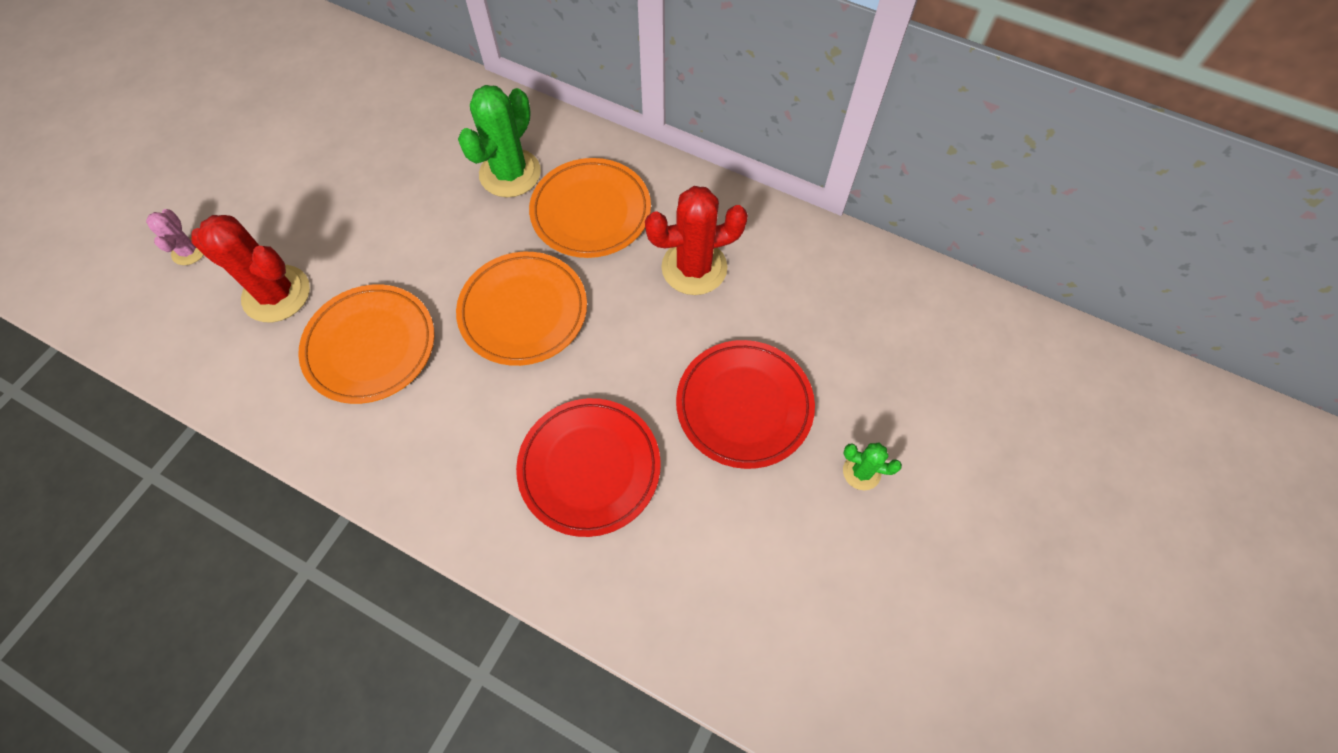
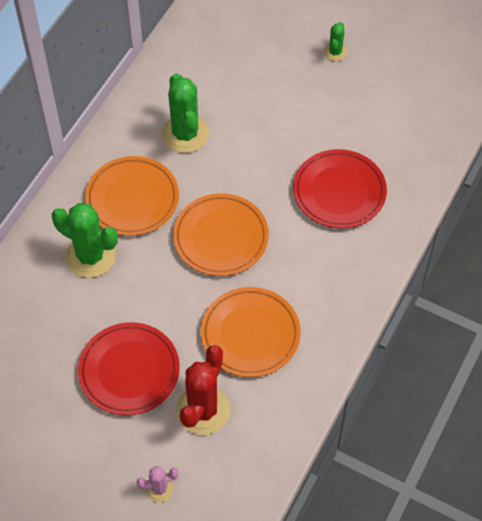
camera: 90 degrees left, 5 degrees down
(694, 267) = (185, 134): red cactus -> green cactus
(744, 406) = (293, 108): red plate -> red plate (129, 371)

